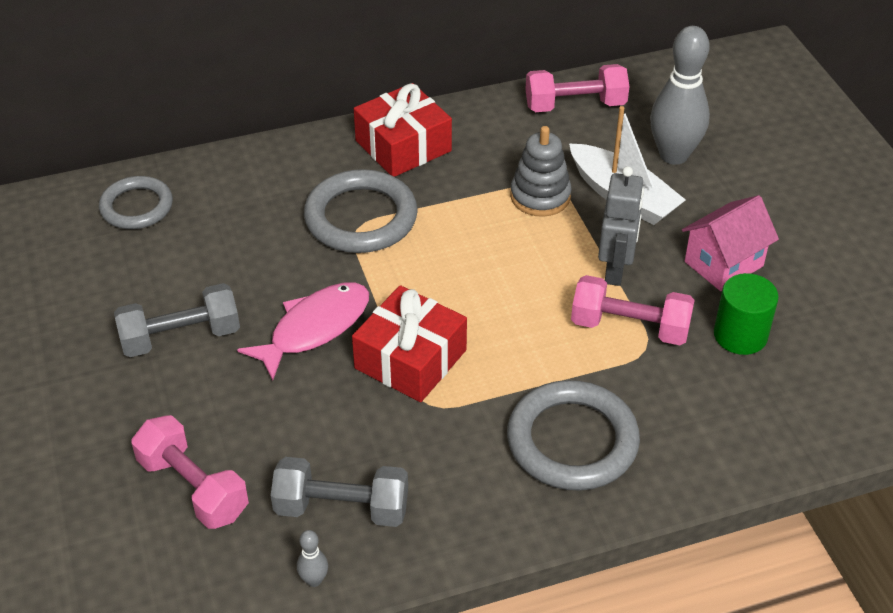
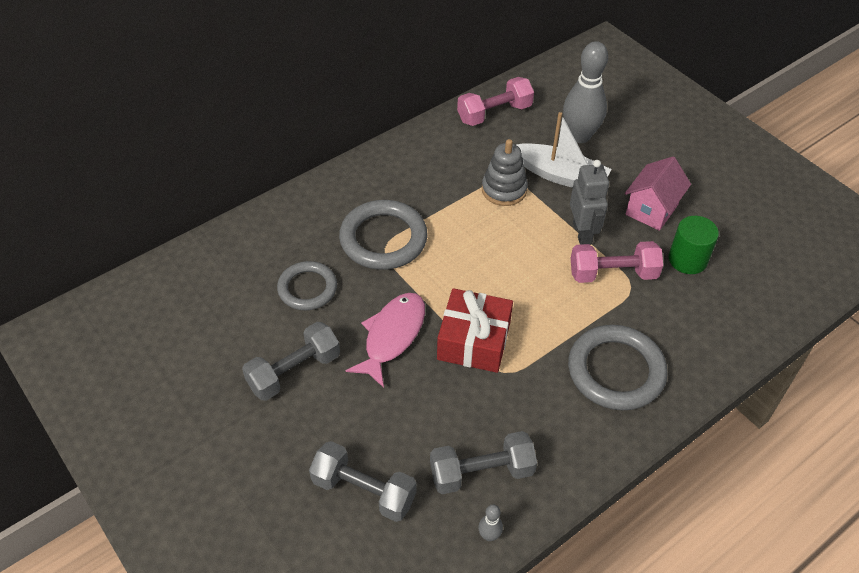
camera: 20 degrees left, 5 degrees up
(136, 207) = (206, 274): grey ring -> grey ring (307, 288)
(193, 487) = (364, 491): pink dumbbell -> grey dumbbell
(403, 146) = (387, 174): red gift -> none

